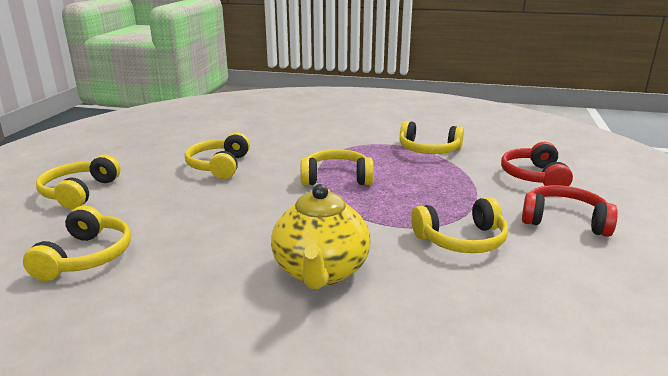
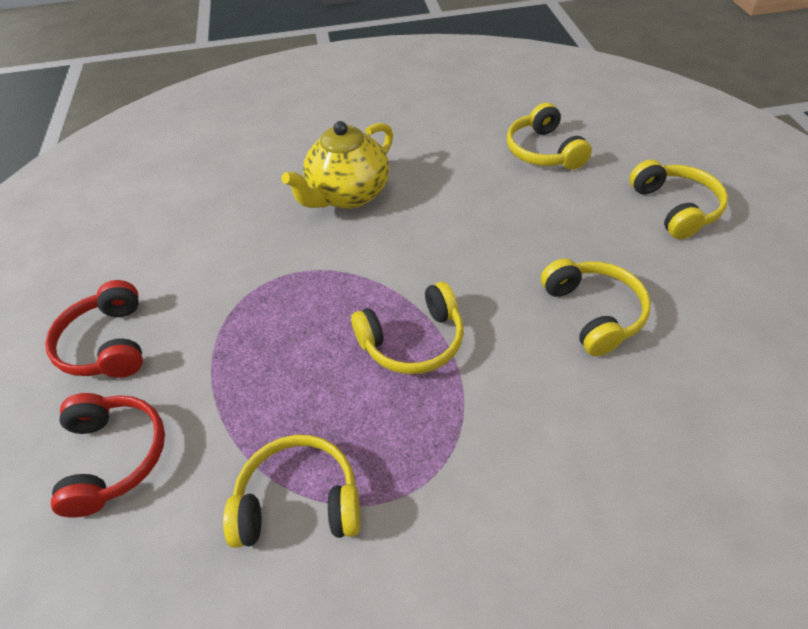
camera: 160 degrees right, 25 degrees up
(321, 272) = (348, 195): yellow teapot -> yellow teapot turned 120 degrees counterclockwise
(461, 240) = (230, 272): yellow headphones -> none
(564, 221) = (108, 344): red headphones -> red headphones turned 75 degrees clockwise

